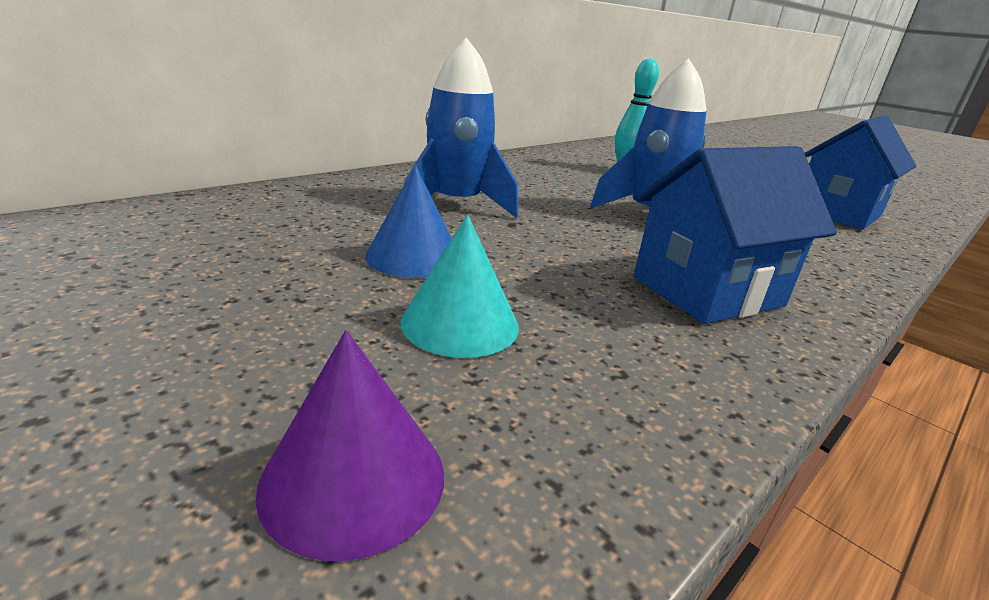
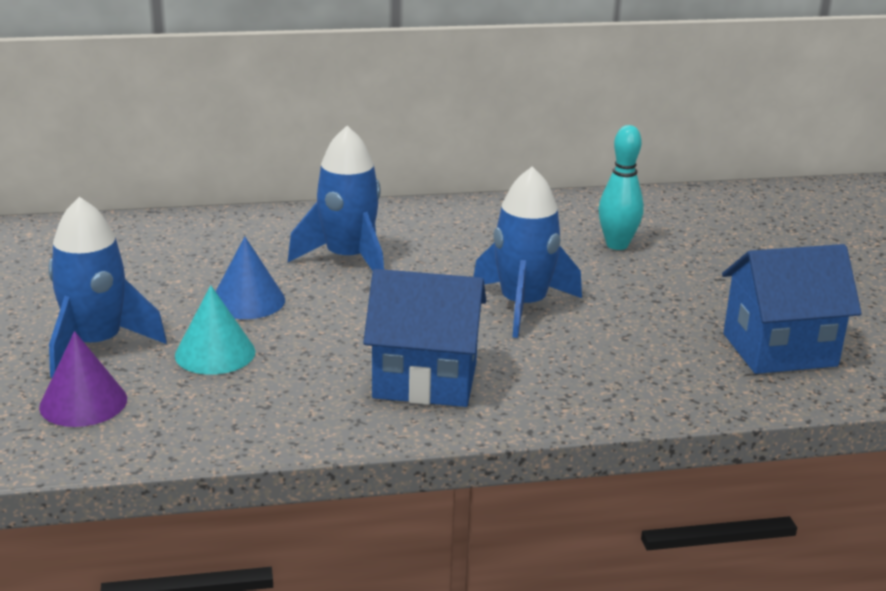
camera: 35 degrees right, 0 degrees up
(268, 360) = (97, 345): none -> blue rocket

